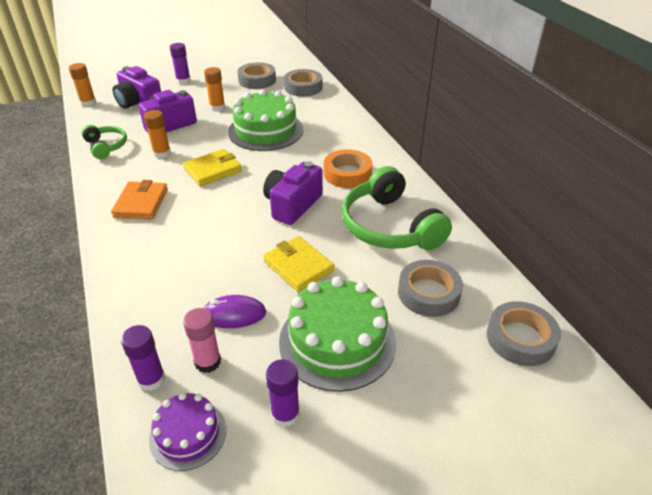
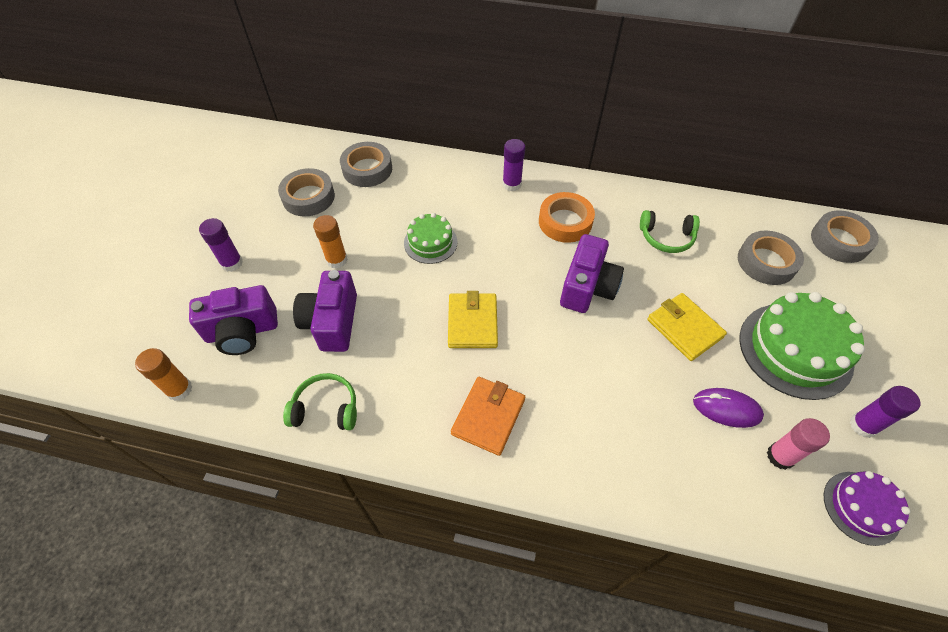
camera: 55 degrees left, 15 degrees up
(141, 203) = (488, 416): orange wallet -> orange wallet turned 75 degrees clockwise
(151, 379) = (784, 512): purple glue stick -> purple glue stick (511, 184)
(162, 153) = (396, 356): orange glue stick -> none
(233, 314) = (726, 409): purple mouse -> purple mouse turned 75 degrees clockwise
(265, 130) = (430, 242): green cake -> green cake, size x0.56
(292, 205) = (587, 287): purple camera -> purple camera turned 135 degrees counterclockwise
(298, 266) = (684, 328): yellow wallet -> yellow wallet turned 60 degrees clockwise
(390, 226) = (666, 237): green headphones -> green headphones, size x0.54

